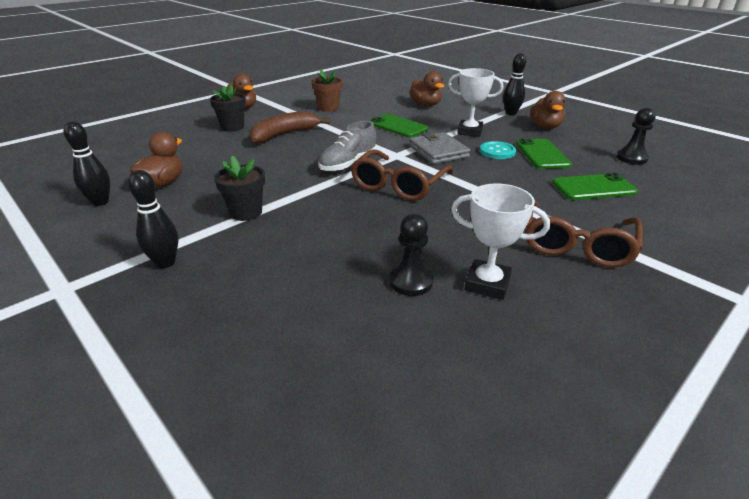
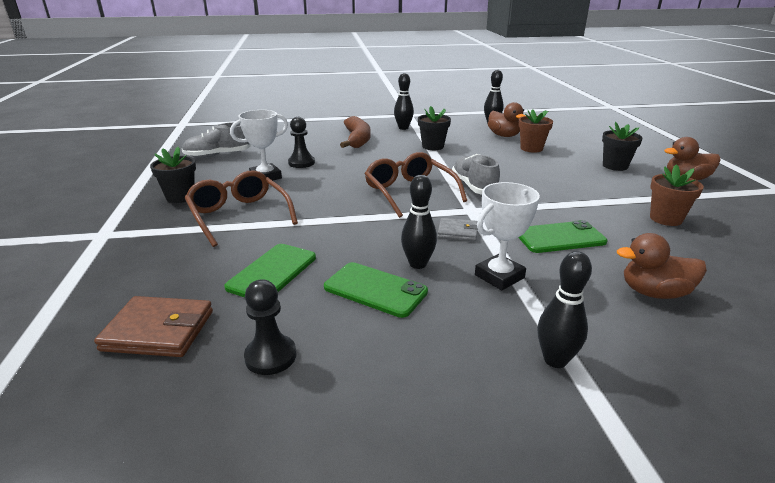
camera: 125 degrees right, 5 degrees down
(207, 162) = (531, 148): none -> brown flower pot
(284, 135) = (575, 180): brown banana -> brown banana (357, 139)
(438, 151) = (457, 232): grey wallet -> grey wallet, size x0.60
(497, 151) = (418, 264): turquoise button -> black bowling pin
(497, 399) = (217, 155): none -> grey shoe
(545, 127) = (458, 357): brown duck -> none
(628, 314) = (180, 197): none -> black flower pot
(694, 192) = (158, 331): none -> brown wallet

